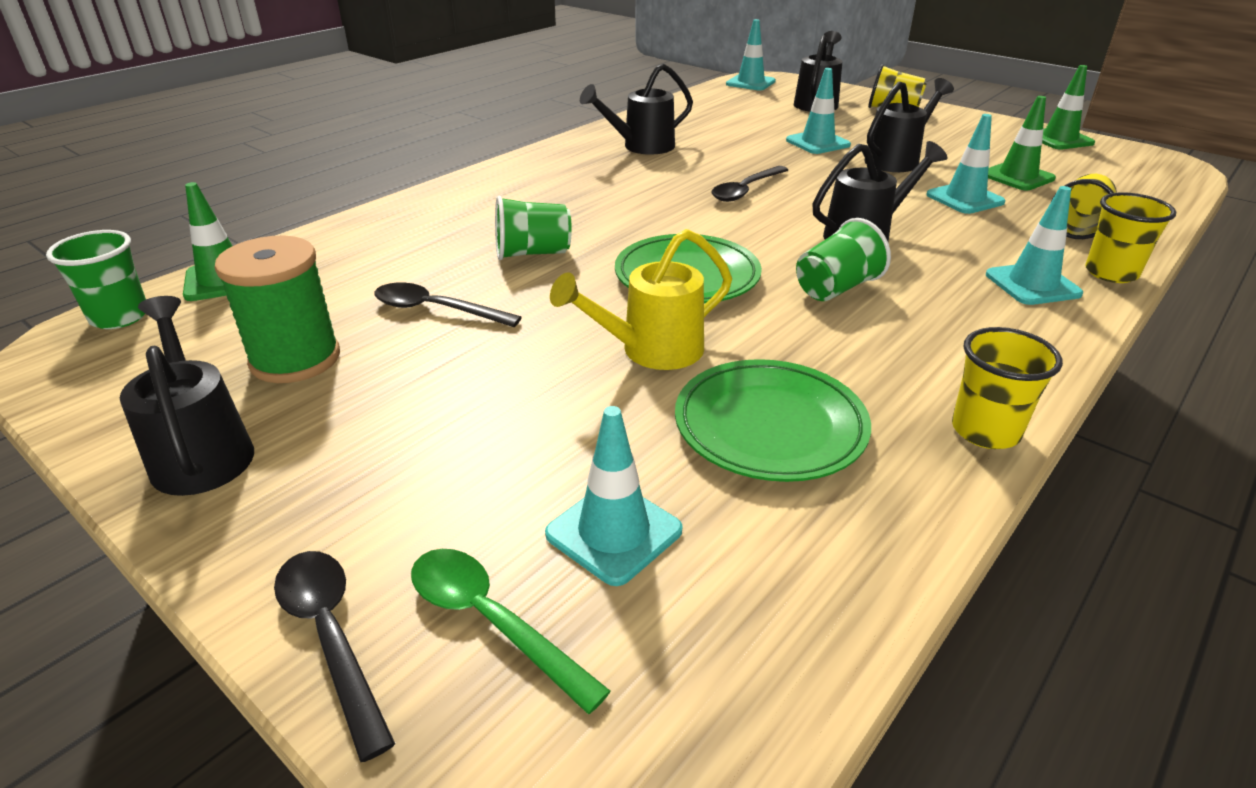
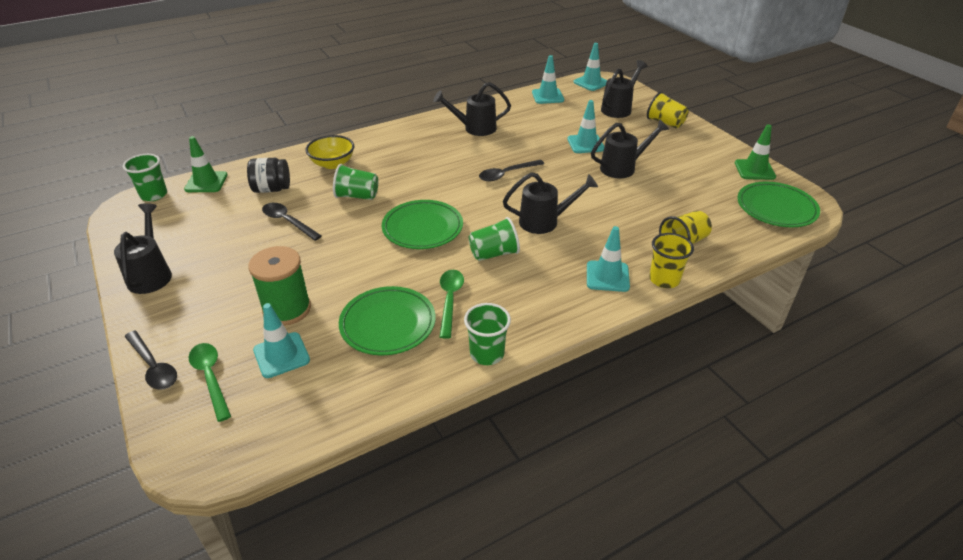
camera: 20 degrees right, 5 degrees up
(295, 359) = (211, 236): green spool -> green spool (287, 309)
(331, 637) = (153, 367): black spoon -> black spoon turned 150 degrees clockwise
(365, 269) = (272, 189): none -> black jar
(450, 219) = (332, 164): none -> yellow bowl
(651, 351) = (368, 269): yellow watering can -> none
(837, 366) = (450, 300): none -> green spoon
(965, 199) = (634, 207): turquoise traffic cone -> turquoise traffic cone (547, 96)
(985, 431) = (487, 354): yellow cup -> green cup
(1017, 177) = (688, 196): green traffic cone -> none
(1136, 172) = (776, 208): none -> green plate

